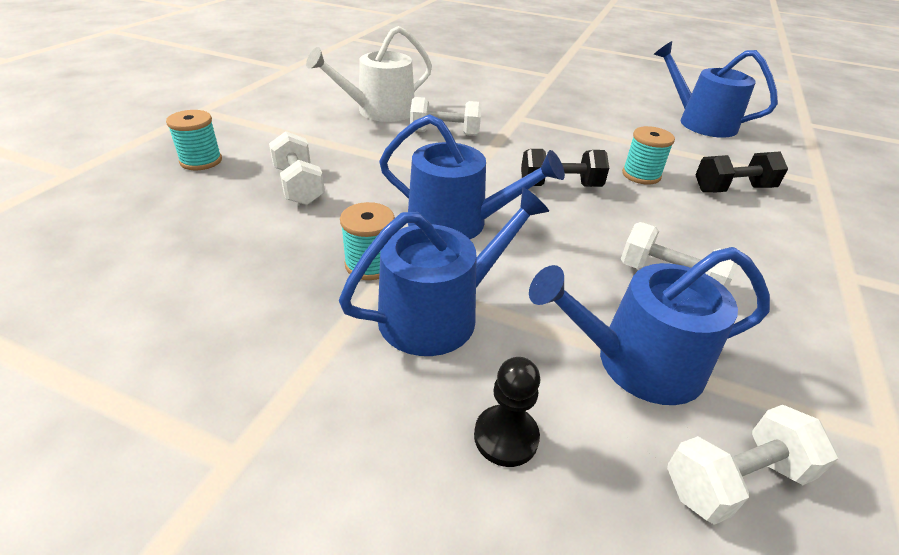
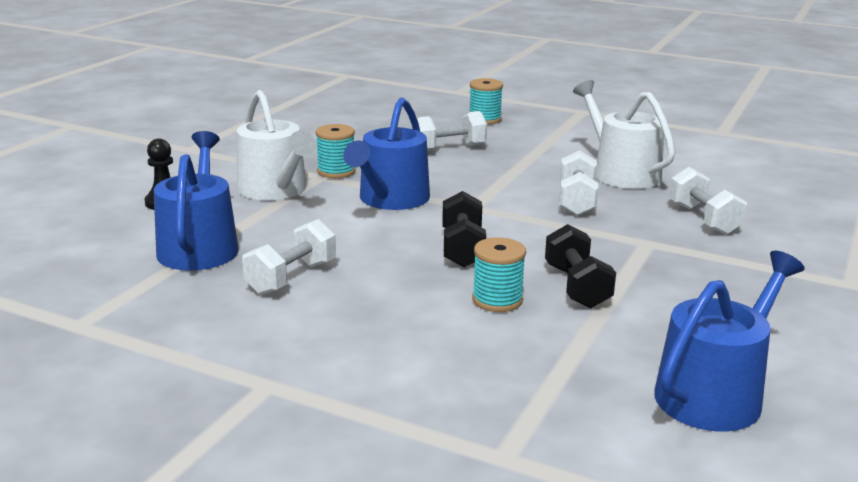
camera: 95 degrees right, 15 degrees down
(439, 313) = (275, 190): blue watering can -> white watering can
(733, 189) = (468, 360): black dumbbell -> black dumbbell (576, 287)
(735, 480) = (93, 259): white dumbbell -> white dumbbell (703, 219)

